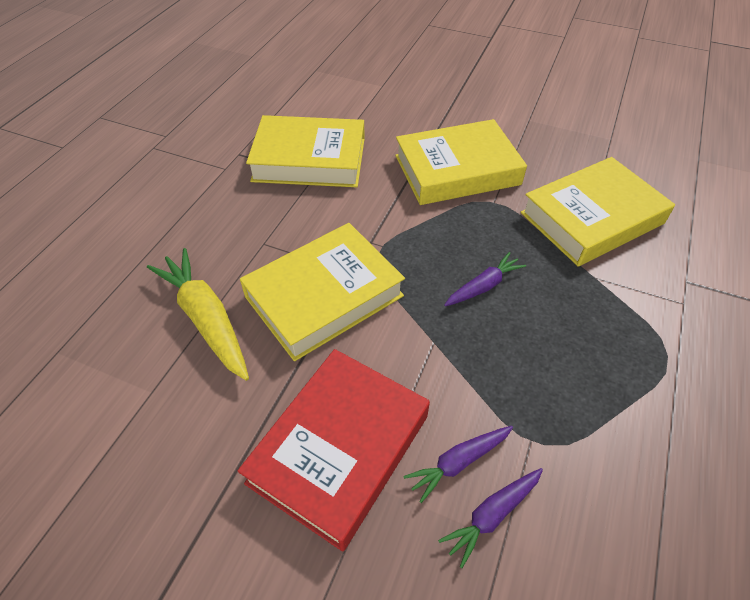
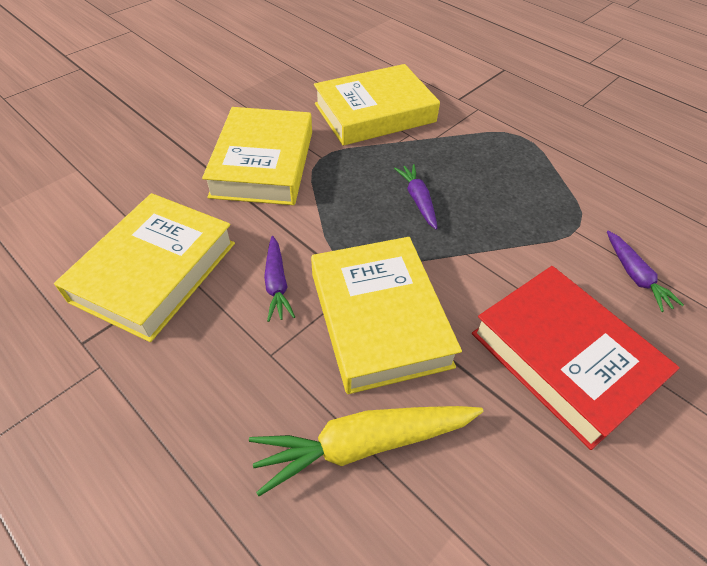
camera: 70 degrees left, 0 degrees up
(459, 462) = (588, 279): purple carrot -> purple carrot (277, 283)
(592, 218) = (375, 113): yellow book -> yellow book turned 75 degrees clockwise

